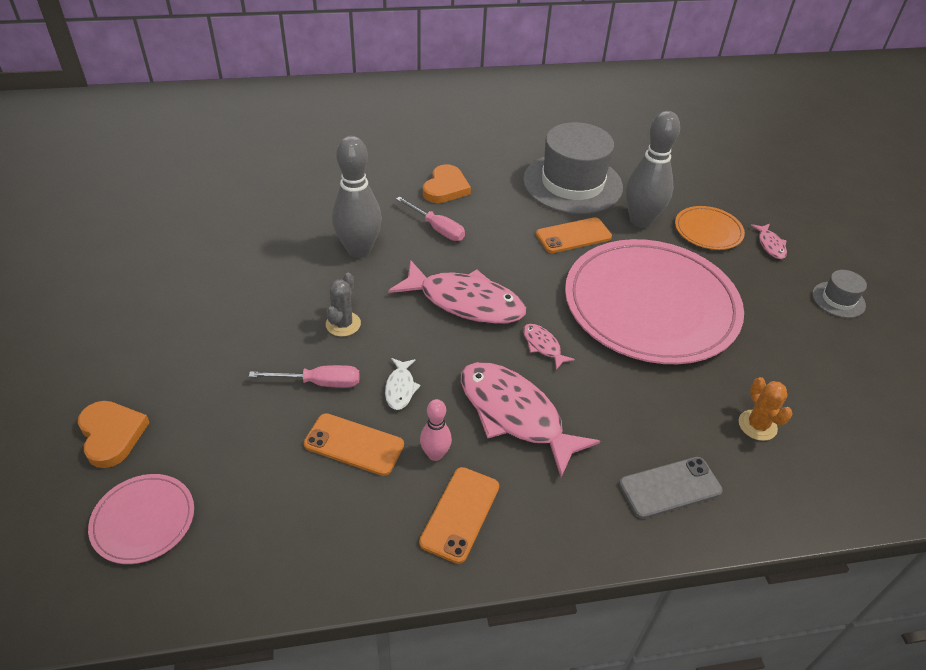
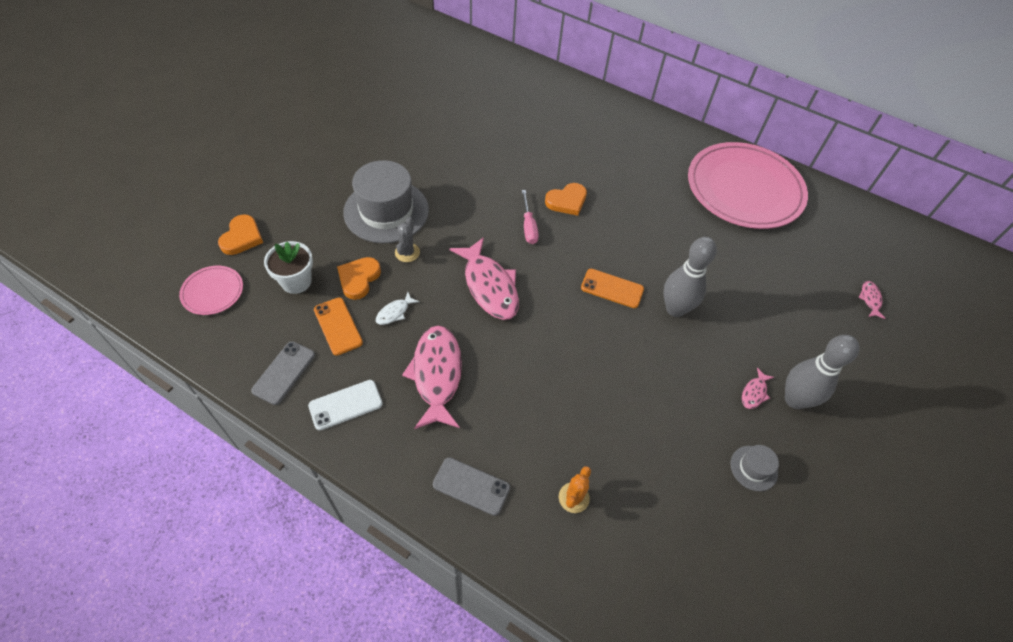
camera: 40 degrees right, 10 degrees up
(246, 434) = (296, 281): none -> white flower pot
(319, 383) = (359, 279): pink screwdriver -> orange heart
(343, 324) = (407, 252): grey cactus -> grey cactus turned 45 degrees counterclockwise
(349, 537) = (284, 372): none -> grey phone
(359, 250) = (466, 211): grey bowling pin -> grey bowling pin (794, 400)
(435, 454) = (370, 363): pink bowling pin -> none
(460, 514) = (345, 405): orange phone -> white phone
(543, 346) = (502, 346): pink fish -> pink fish (870, 299)
(572, 183) = (659, 251): grey hat -> grey hat (386, 211)
(651, 305) = (604, 371): pink plate -> pink plate (744, 189)
(708, 230) = (718, 349): orange plate -> none

